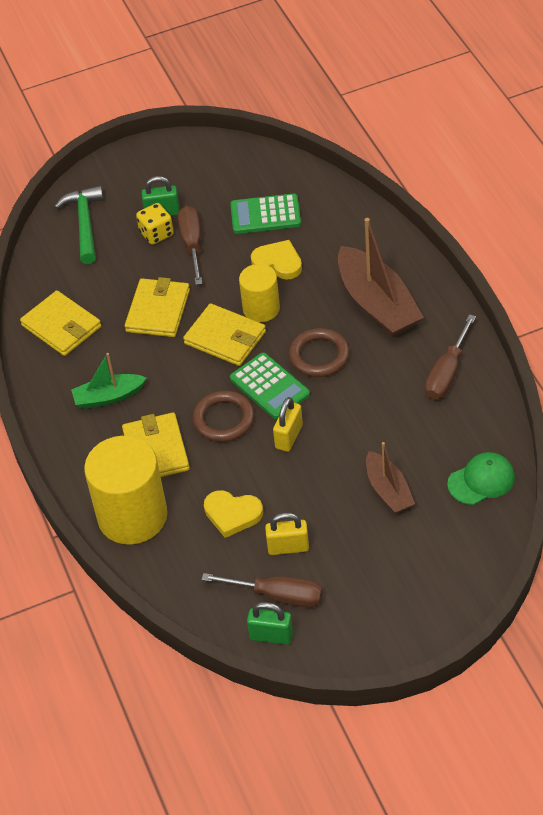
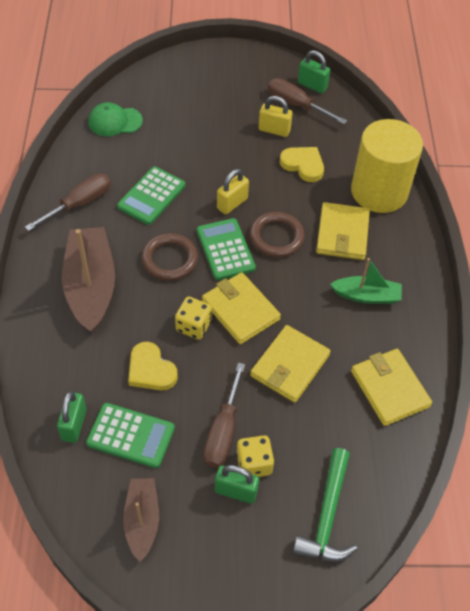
camera: 165 degrees left, 5 degrees up
(261, 309) = (193, 326): yellow cylinder -> yellow dice
(315, 205) = (74, 425): none -> green padlock
(379, 410) = (151, 196): none -> green calculator
(388, 490) = (182, 139): brown boat -> brown boat (142, 521)

